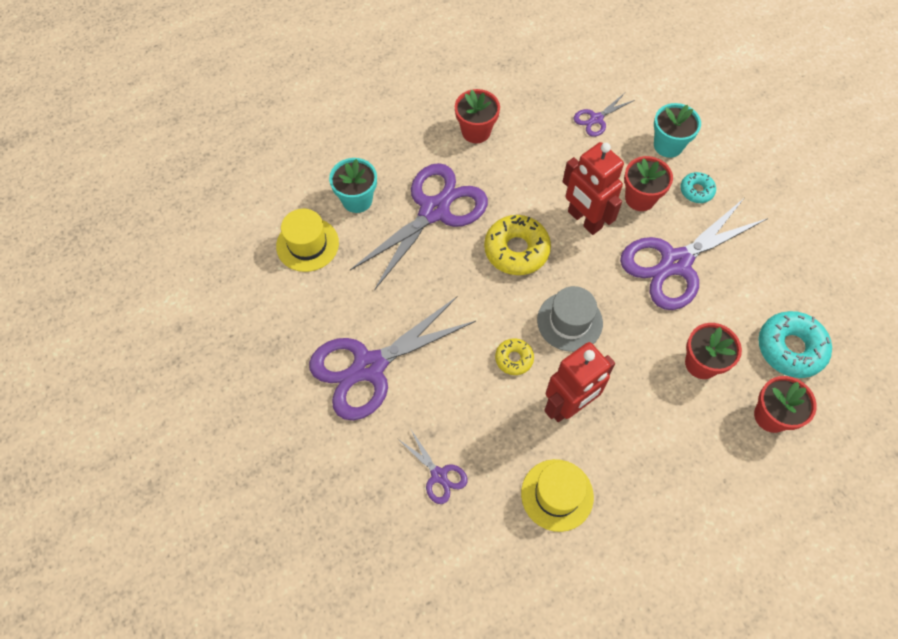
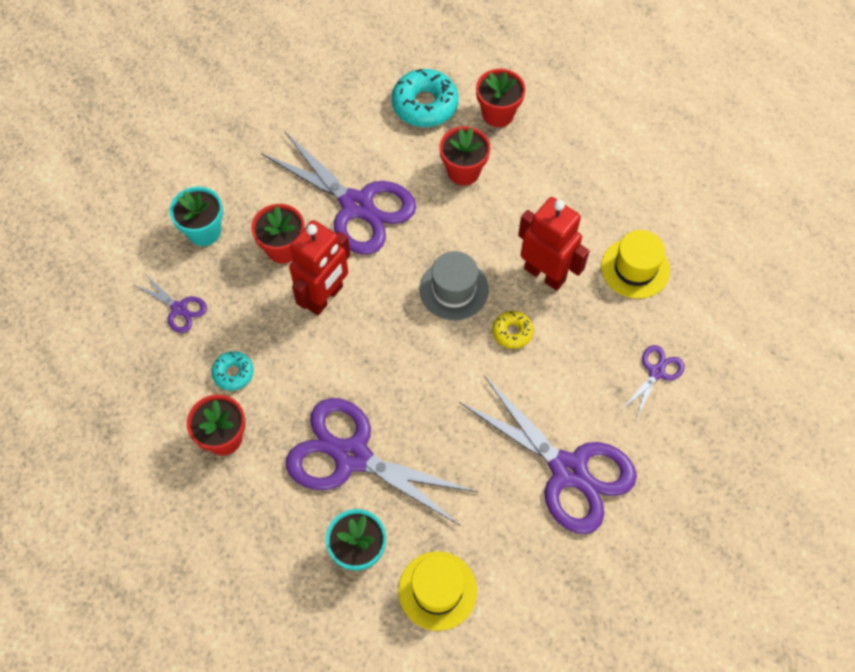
camera: 105 degrees left, 0 degrees up
(516, 250) = (382, 357): yellow donut -> none
(696, 191) = (261, 198): turquoise donut -> turquoise donut (233, 373)

